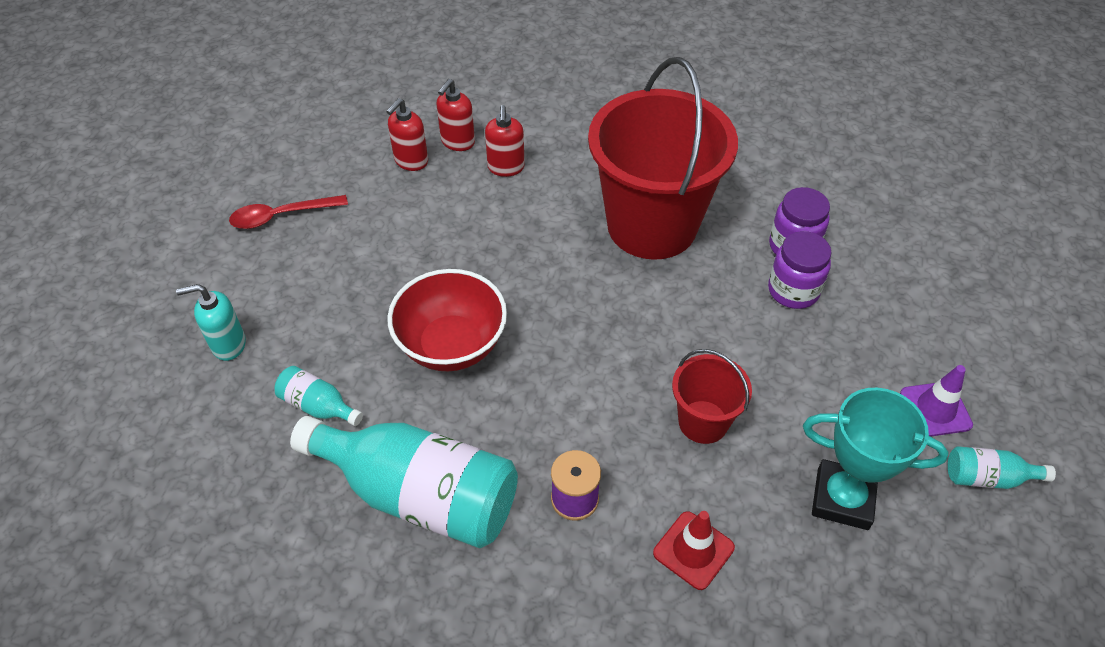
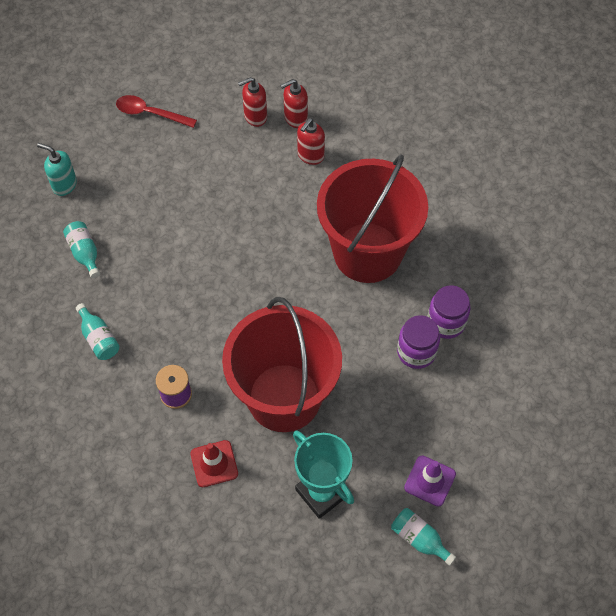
camera: 35 degrees right, 10 degrees up
(419, 494) = (99, 338): turquoise bottle -> turquoise bottle, size x0.44
(451, 345) = (182, 260): red bowl -> none
(703, 422) = (284, 397): red bucket -> red bucket, size x2.11

